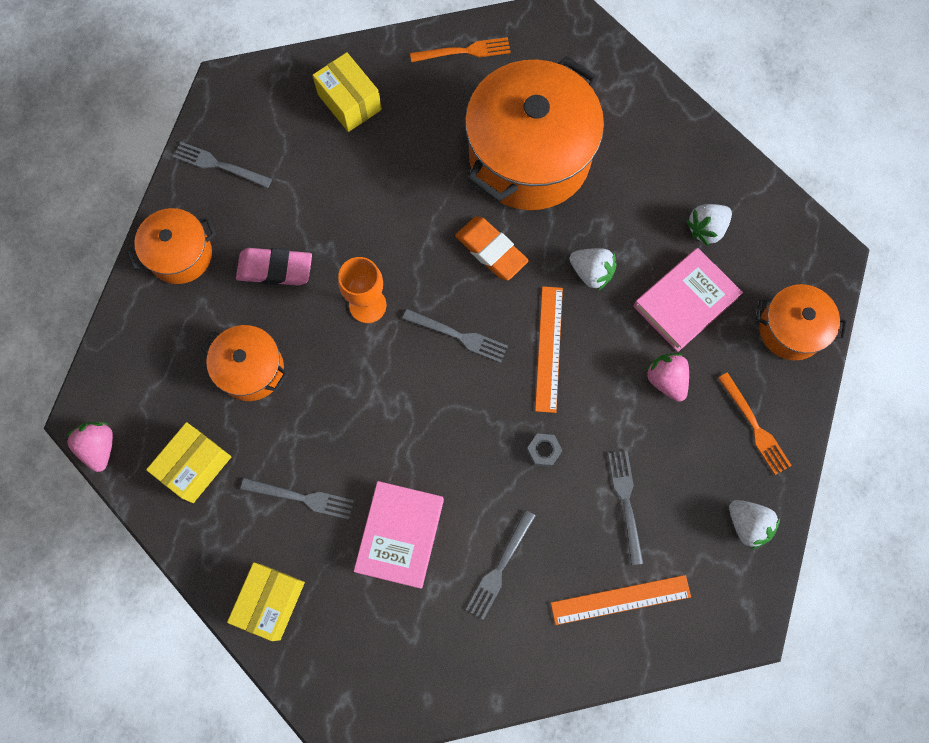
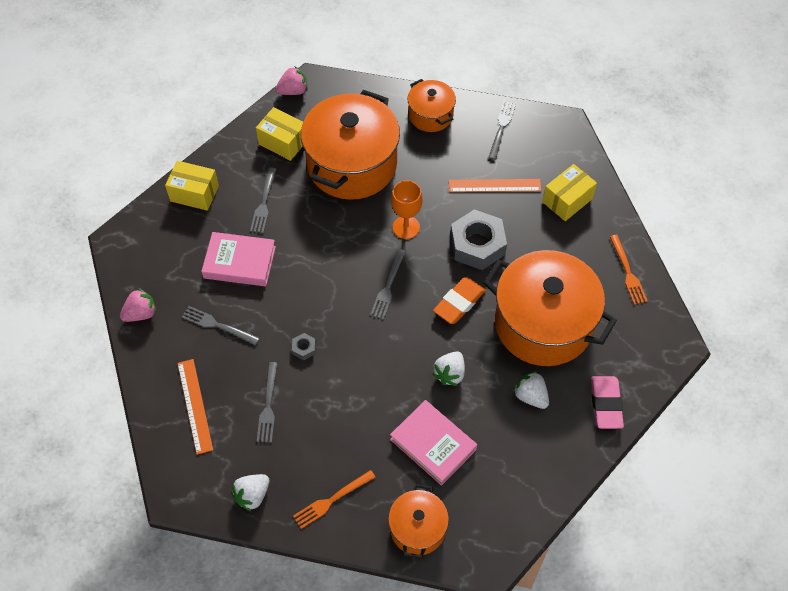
camera: 85 degrees right, 15 degrees down
(251, 369) = (352, 164): orange pot -> orange pot, size x1.95
(275, 269) = (427, 169): pink eraser -> pink eraser (606, 404)
(406, 218) = (477, 245): none -> grey nut
(548, 348) = (384, 347): orange ruler -> orange ruler (494, 185)
(625, 501) = (268, 406): grey fork -> grey fork turned 105 degrees clockwise
(666, 380) = (365, 432): pink strawberry -> pink strawberry (141, 313)
(706, 229) = (500, 459): white strawberry -> white strawberry (530, 396)

